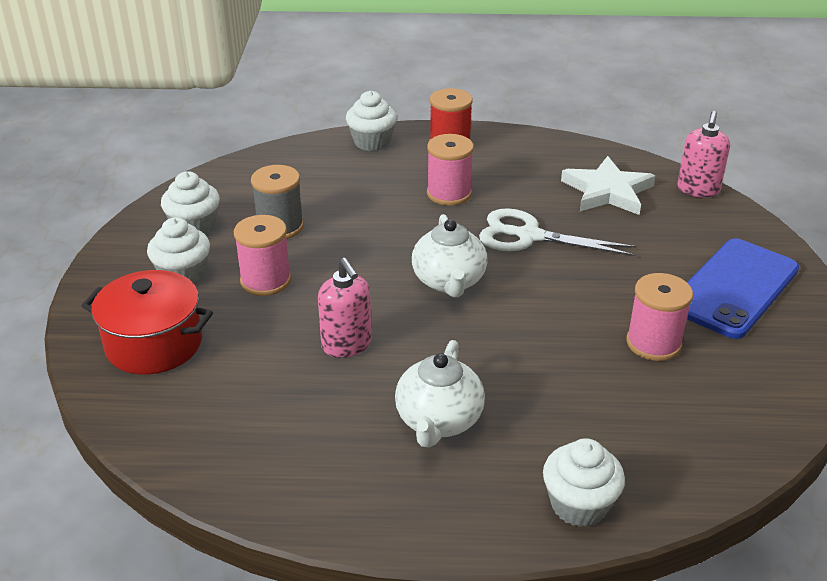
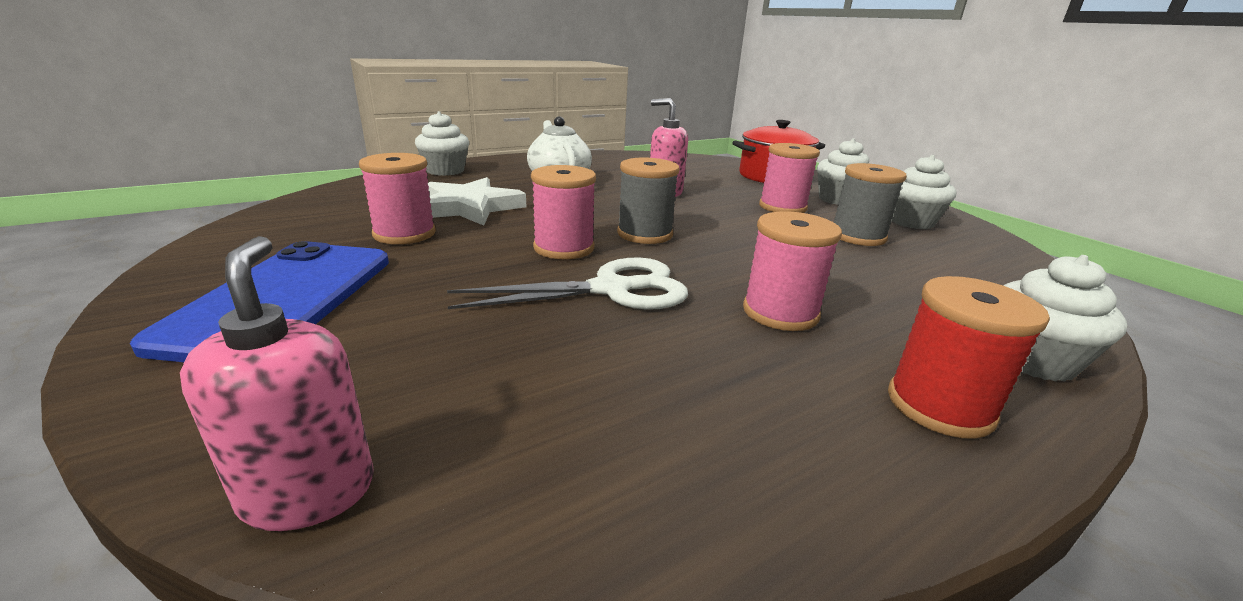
camera: 145 degrees right, 10 degrees down
(449, 281) = (645, 234): white teapot -> grey spool
(530, 284) = (564, 248): none -> pink spool
(607, 191) = (543, 402): white star -> white star (469, 207)

